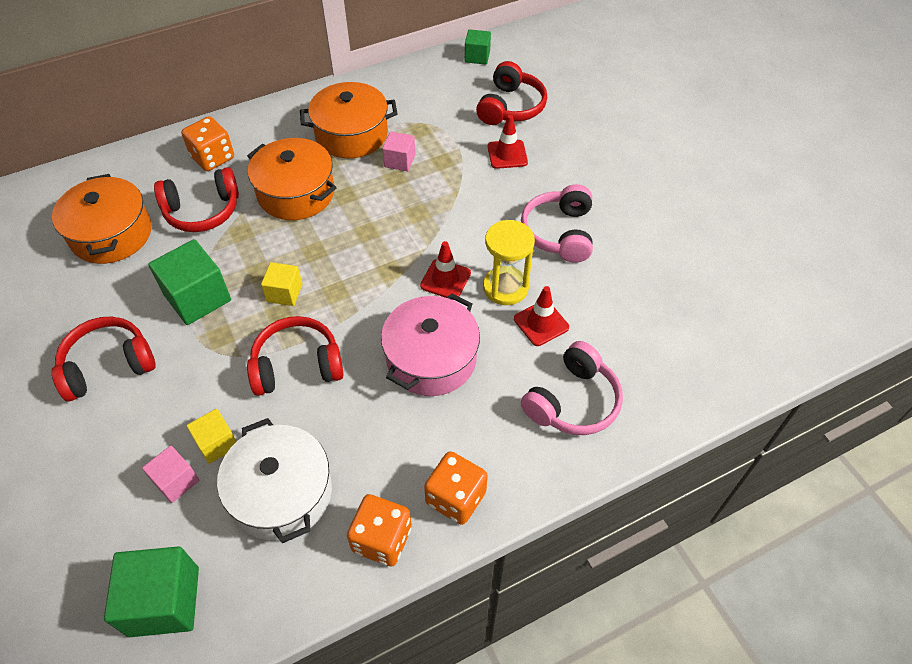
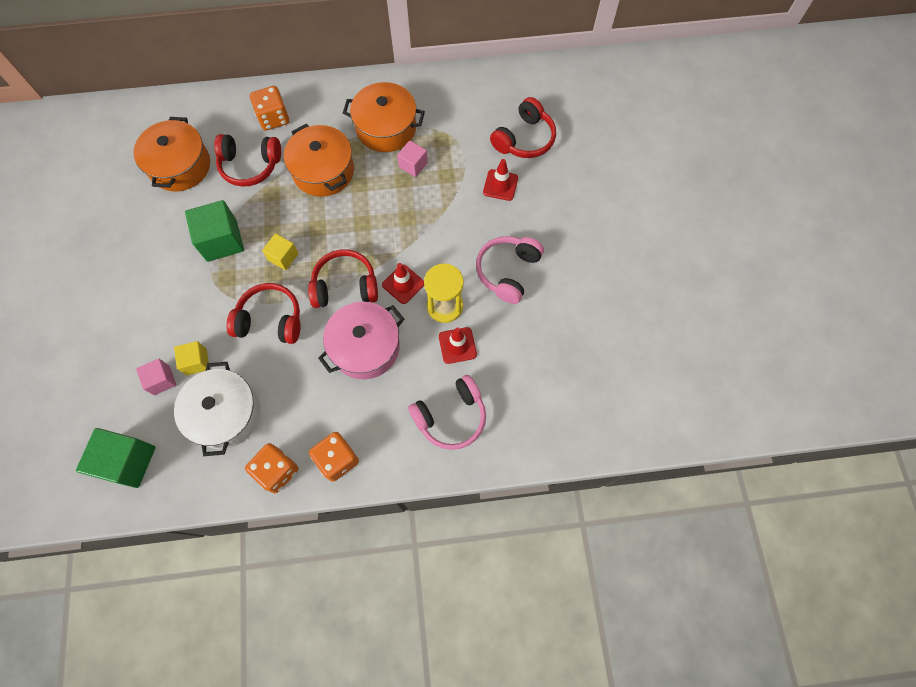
camera: 20 degrees right, 15 degrees up
(108, 365) = (145, 276): red headphones -> red headphones (345, 286)
(477, 56) = (519, 78): green cube -> none

